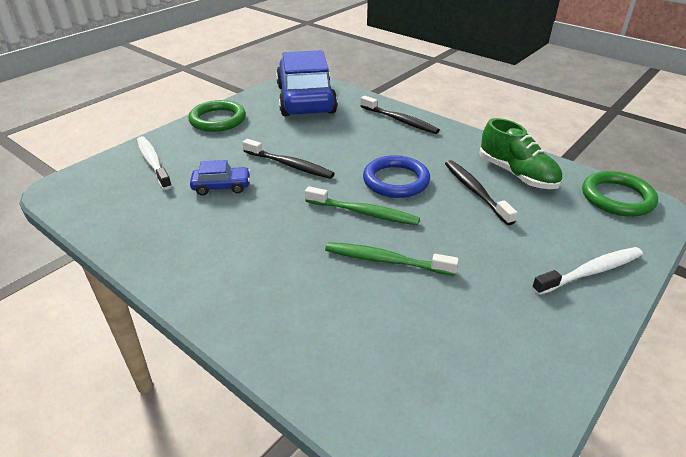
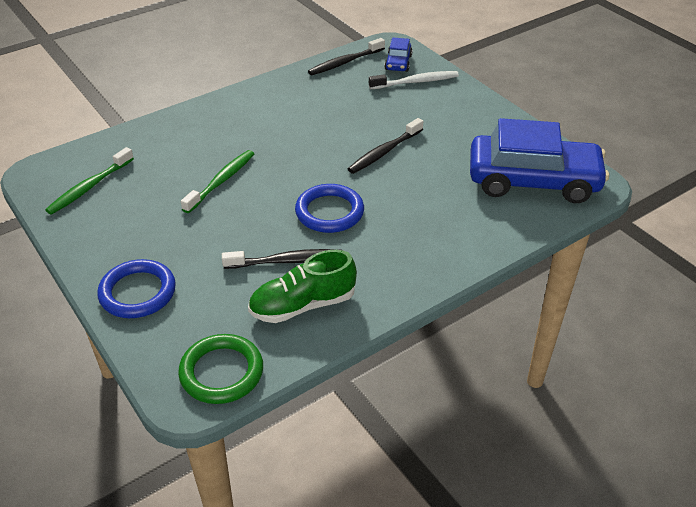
camera: 105 degrees right, 5 degrees up
(218, 120) = (491, 117): green ring -> none
(222, 186) = (363, 113): blue car -> blue car (398, 63)
(364, 213) = (288, 182): green toothbrush -> green toothbrush (89, 187)
(400, 120) = (458, 245): black toothbrush -> black toothbrush (345, 62)
(590, 272) = (137, 292): white toothbrush -> blue ring

